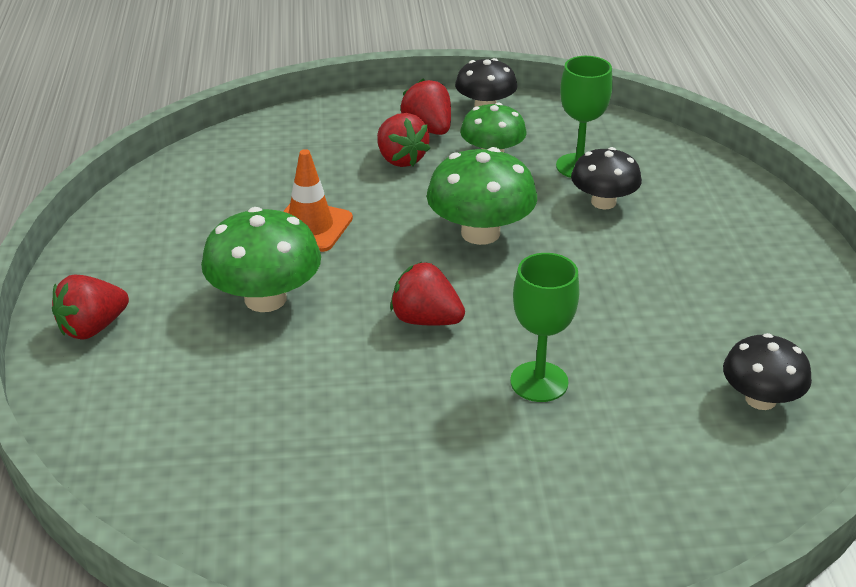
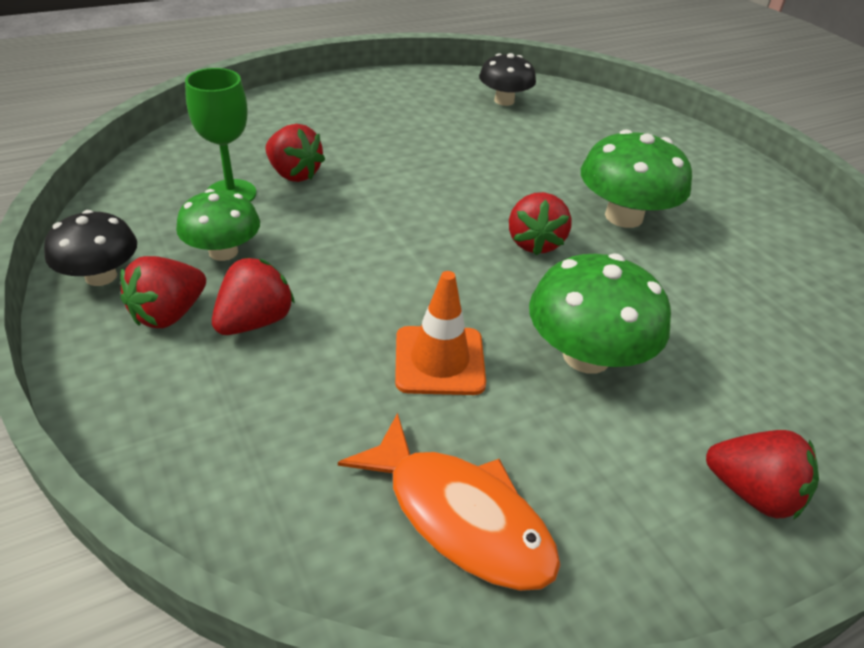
camera: 115 degrees left, 5 degrees up
(183, 205) = (461, 516): none -> orange fish
(480, 233) = (382, 235): green mushroom -> green mushroom (623, 216)
(539, 382) = (560, 178): green goblet -> none
(603, 202) = (294, 174): black mushroom -> red strawberry

